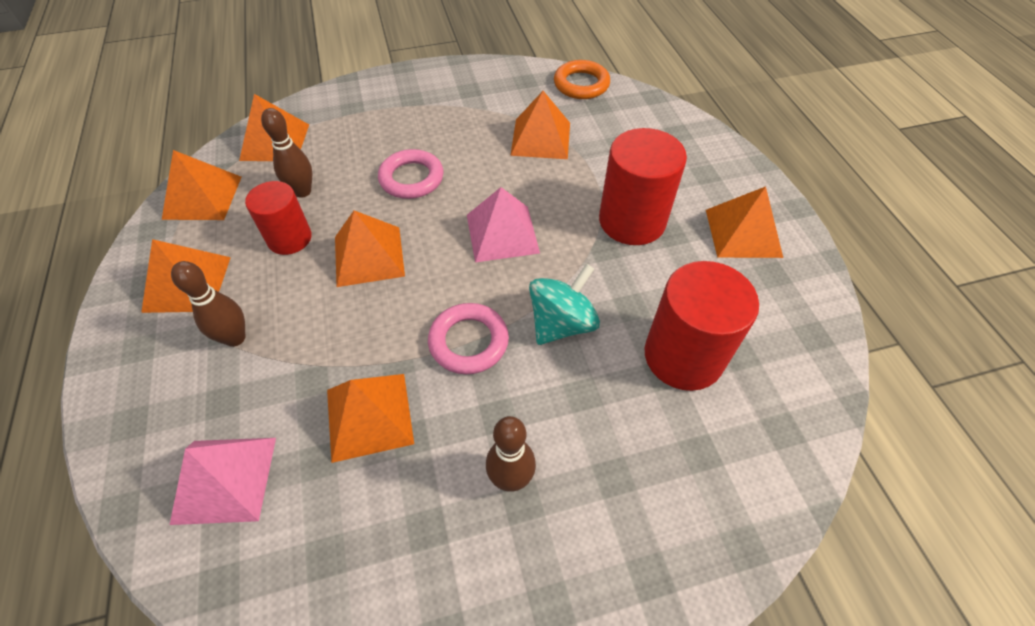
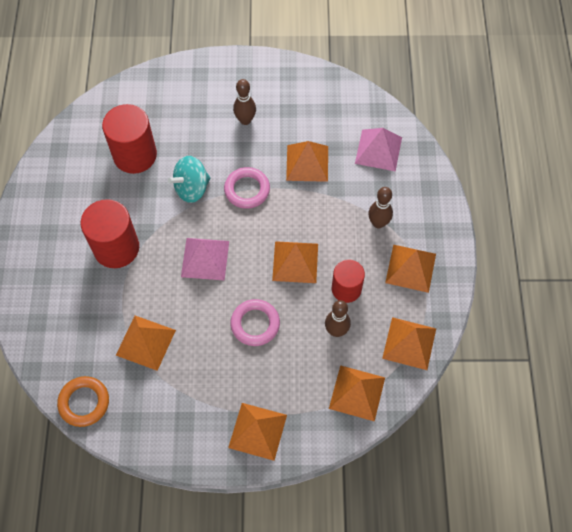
camera: 165 degrees left, 10 degrees up
(743, 233) = (51, 221): orange pyramid -> orange pyramid (257, 431)

